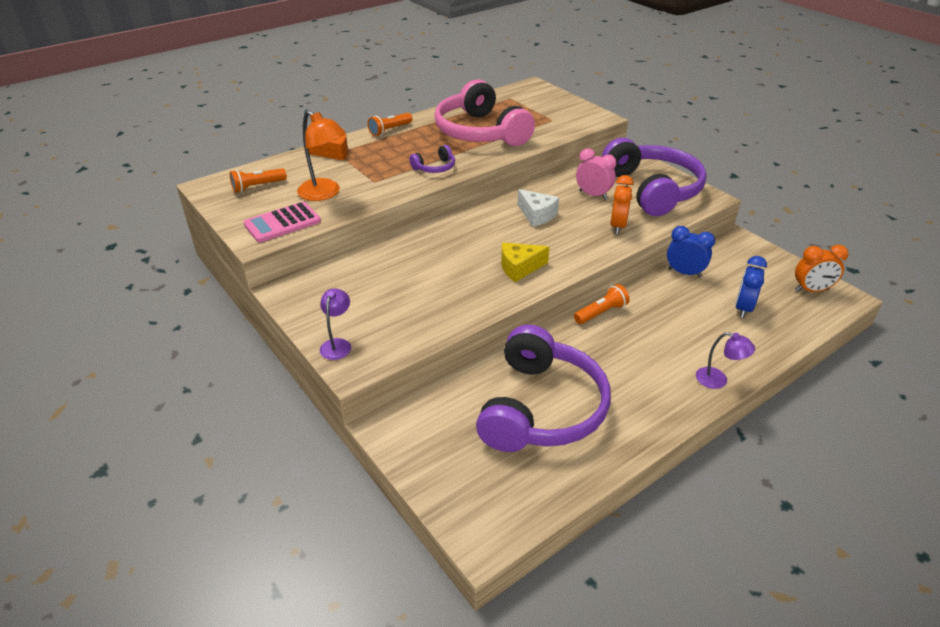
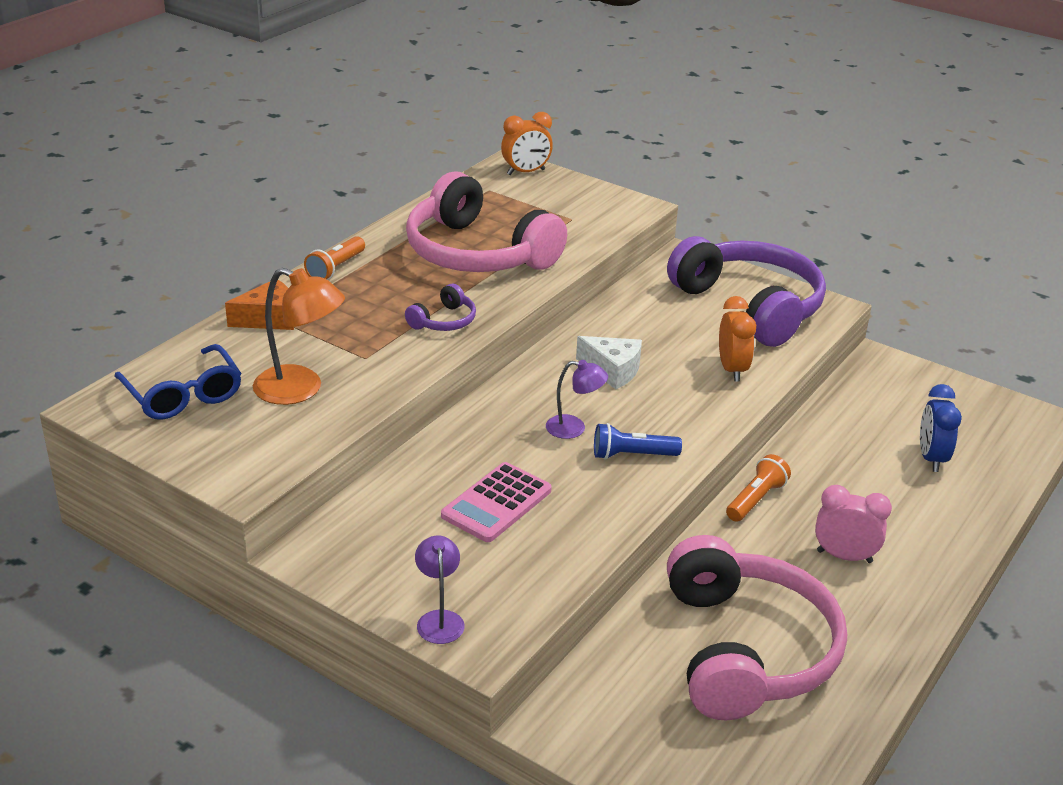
camera: 20 degrees left, 5 degrees down
(257, 187) = (183, 395): orange flashlight -> blue glasses
(282, 223) = (265, 448): pink calculator -> pink calculator (496, 503)
(519, 268) = (632, 455): yellow cheese -> blue flashlight
(541, 408) = (745, 650): purple headphones -> pink headphones
(593, 195) = (674, 327): pink clock -> pink clock (844, 556)
(684, 273) = (835, 421): blue clock -> none
(718, 380) = (946, 563): purple lamp -> purple lamp (574, 428)
(811, 290) = (1001, 417): orange clock -> orange clock (526, 172)

